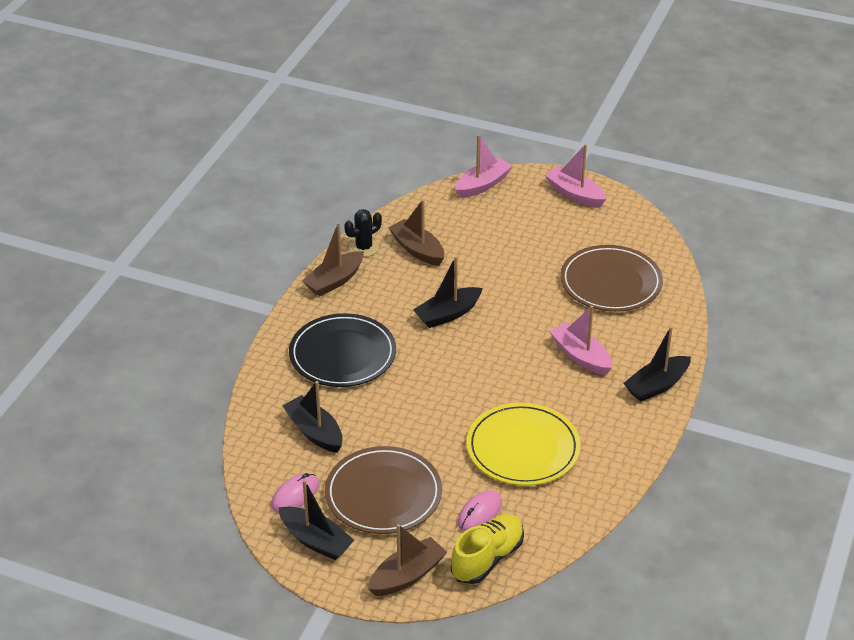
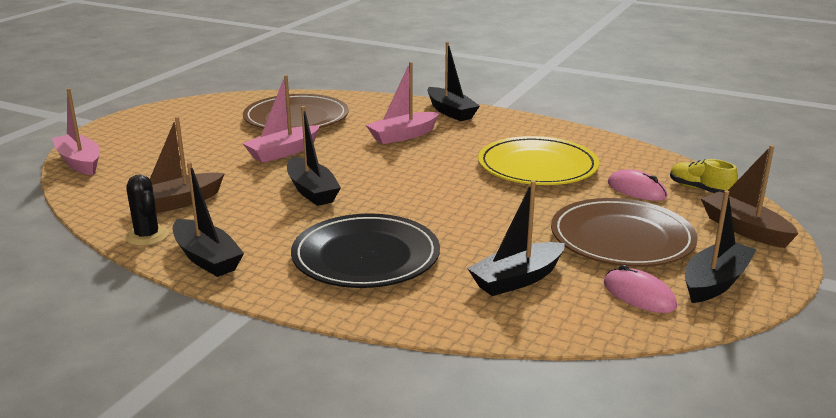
camera: 85 degrees left, 15 degrees down
(334, 281) = (206, 258): brown boat -> black boat
(487, 558) = (700, 189): yellow shoe -> yellow shoe, size x0.66
(575, 194) = (141, 123): pink boat -> pink boat (283, 152)

